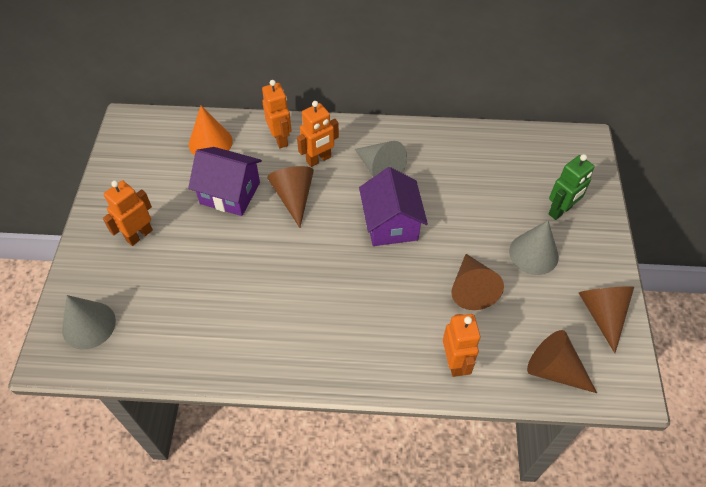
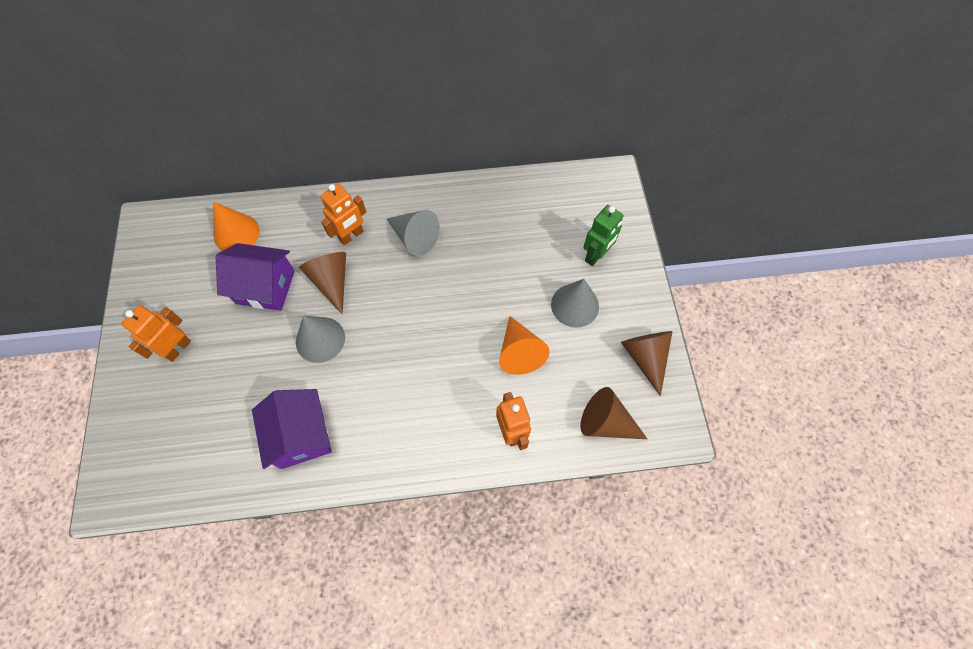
camera: 10 degrees left, 10 degrees up
(89, 325) = (141, 455): grey cone -> grey cone (320, 339)
(280, 139) = (309, 218): orange robot -> none
(391, 223) = (433, 295): purple house -> purple house (301, 435)
(472, 289) = (519, 352): brown cone -> orange cone

